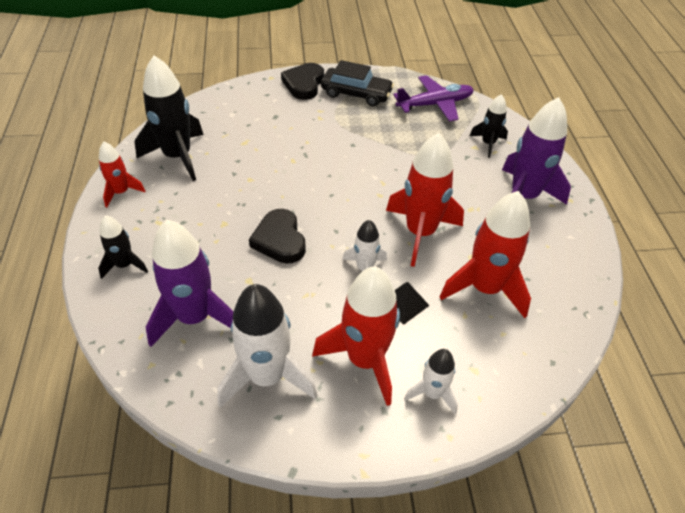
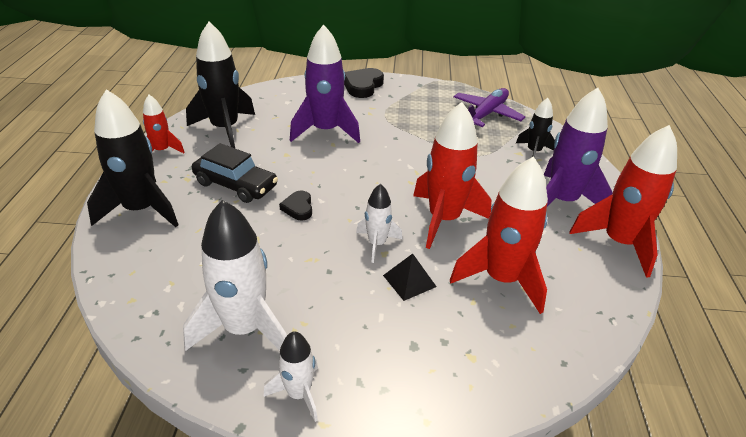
camera: 10 degrees right, 10 degrees down
(124, 265) = (141, 210): black rocket -> black rocket, size x1.85
(194, 317) = (190, 263): purple rocket -> purple rocket (325, 131)
(279, 240) = (298, 208): black heart -> black heart, size x0.59
(356, 94) = (410, 98): black car -> black car (235, 185)
(365, 360) = (352, 328): red rocket -> red rocket (619, 243)
(432, 393) = (418, 373): white rocket -> white rocket (298, 394)
(434, 104) = (486, 114): purple plane -> purple plane turned 45 degrees counterclockwise

